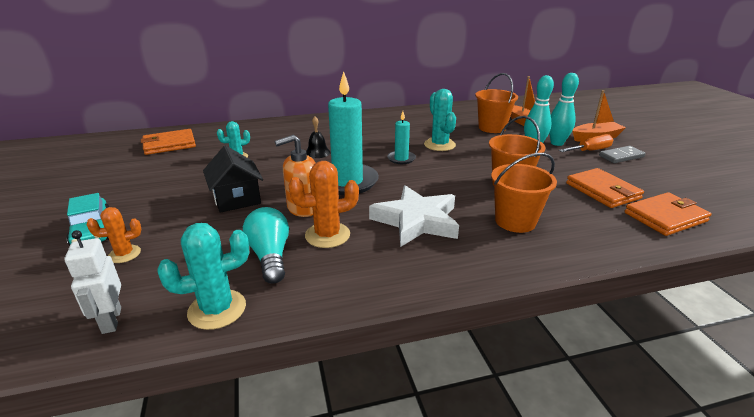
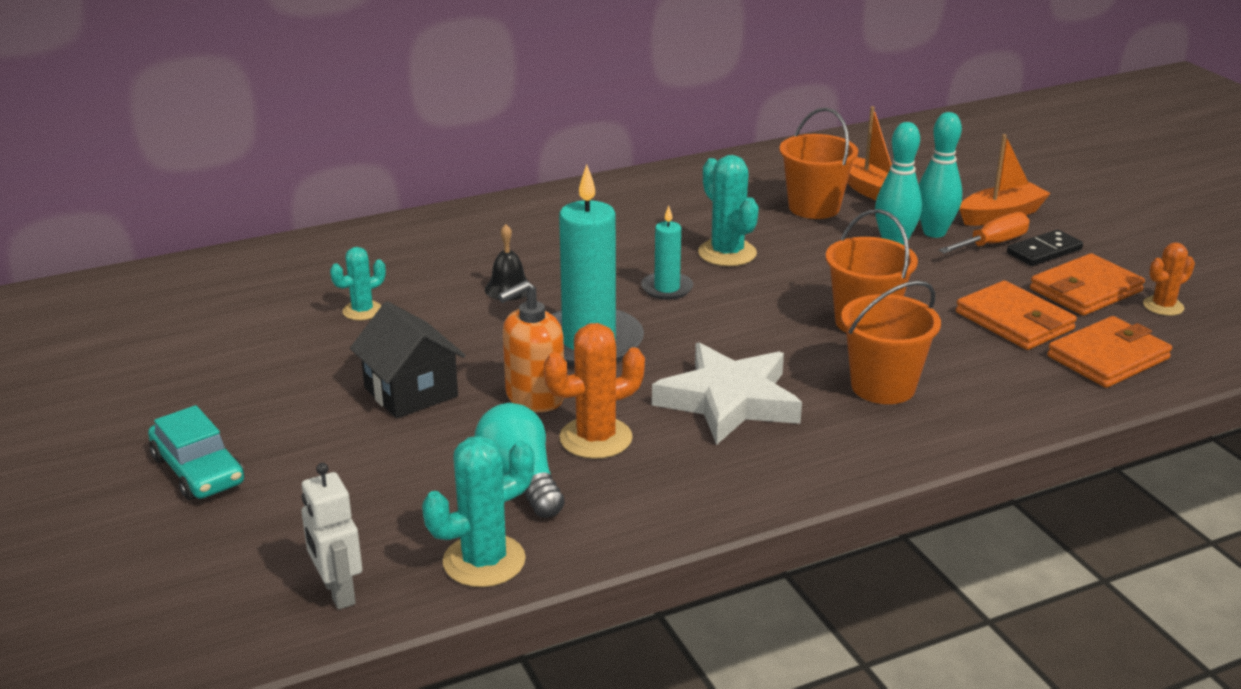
camera: 10 degrees left, 0 degrees up
(124, 254) = (284, 501): orange cactus -> orange cactus (1163, 306)
(169, 144) = (210, 295): orange wallet -> orange wallet (1085, 290)
(621, 156) = (1044, 251): grey domino -> black domino

